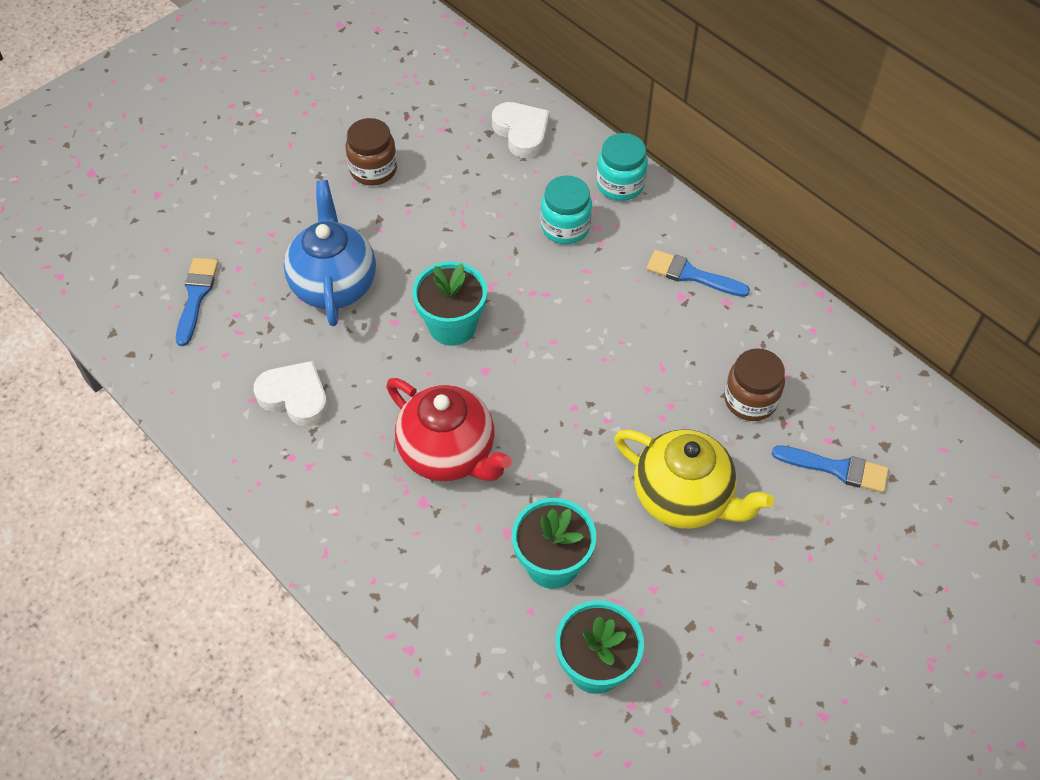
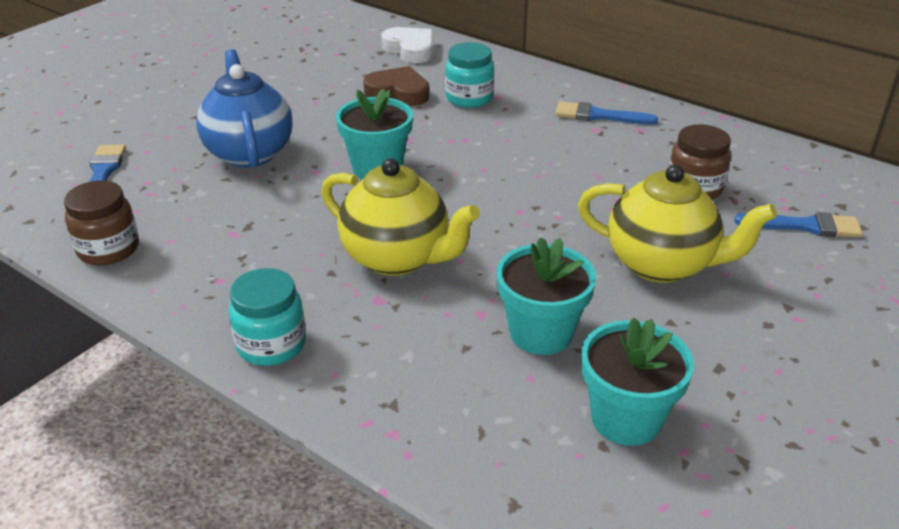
camera: 10 degrees left, 20 degrees down
(295, 397) = (218, 233): white heart -> none
(373, 169) = (276, 80): brown jar -> brown jar (108, 249)
(448, 453) = (397, 258): red teapot -> yellow teapot
(494, 207) = (398, 92): none -> brown heart
(620, 184) = (510, 70): turquoise jar -> turquoise jar (271, 344)

